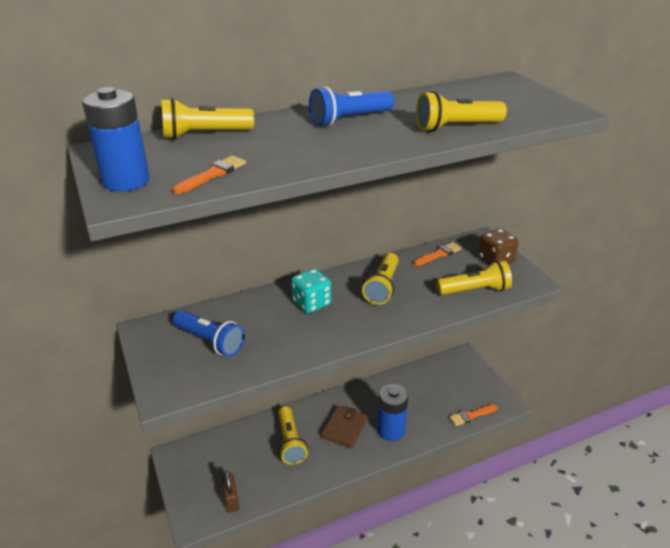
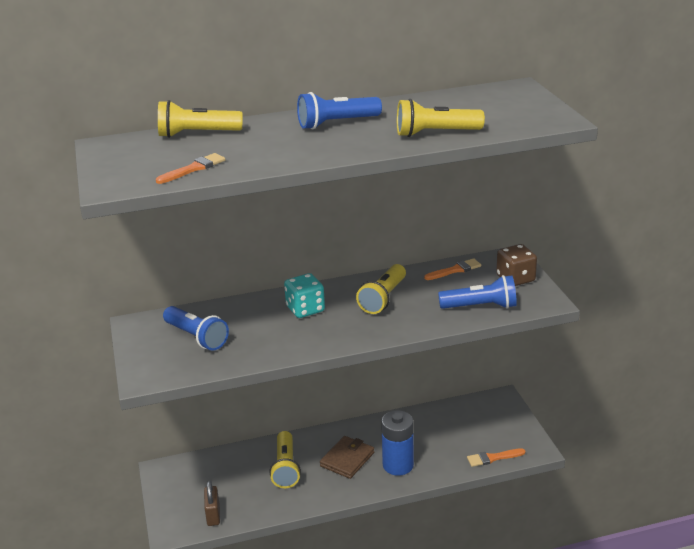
camera: 10 degrees right, 5 degrees down
(126, 181) = (119, 172): blue battery -> none
(475, 290) = (480, 306): yellow flashlight -> blue flashlight

